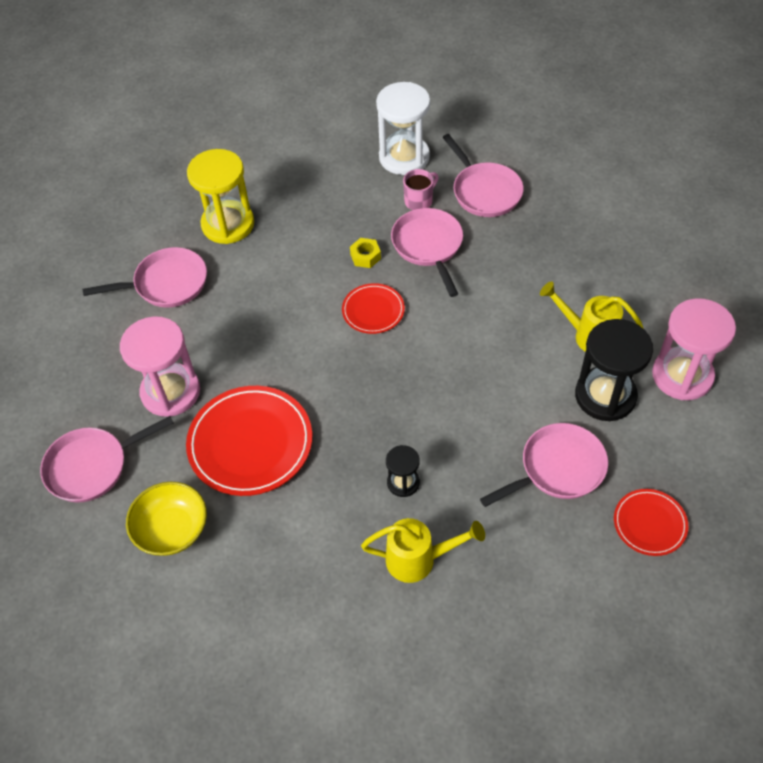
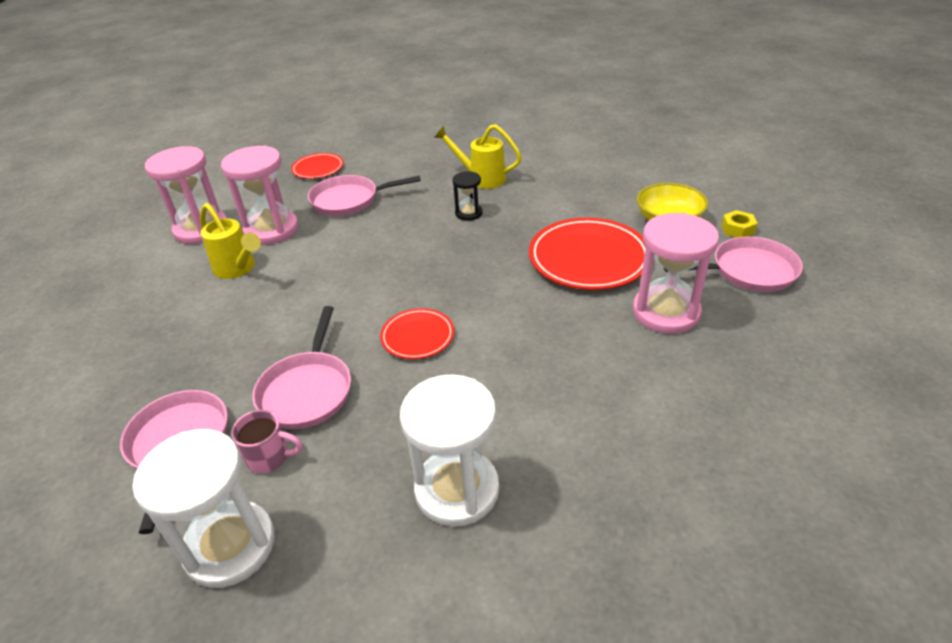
camera: 160 degrees left, 15 degrees down
(166, 284) = (667, 434): pink pan -> none
(228, 224) = (560, 506): yellow hourglass -> none
(292, 216) = (457, 489): none -> white hourglass
(365, 256) = (389, 399): yellow nut -> yellow nut (737, 229)
(419, 201) = (269, 457): pink mug -> pink mug turned 150 degrees counterclockwise
(605, 396) = (271, 230): black hourglass -> pink hourglass

